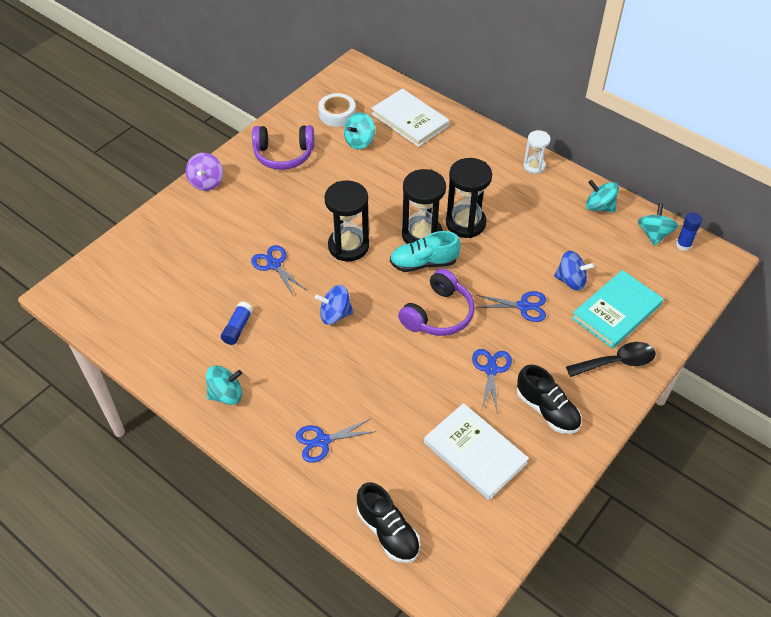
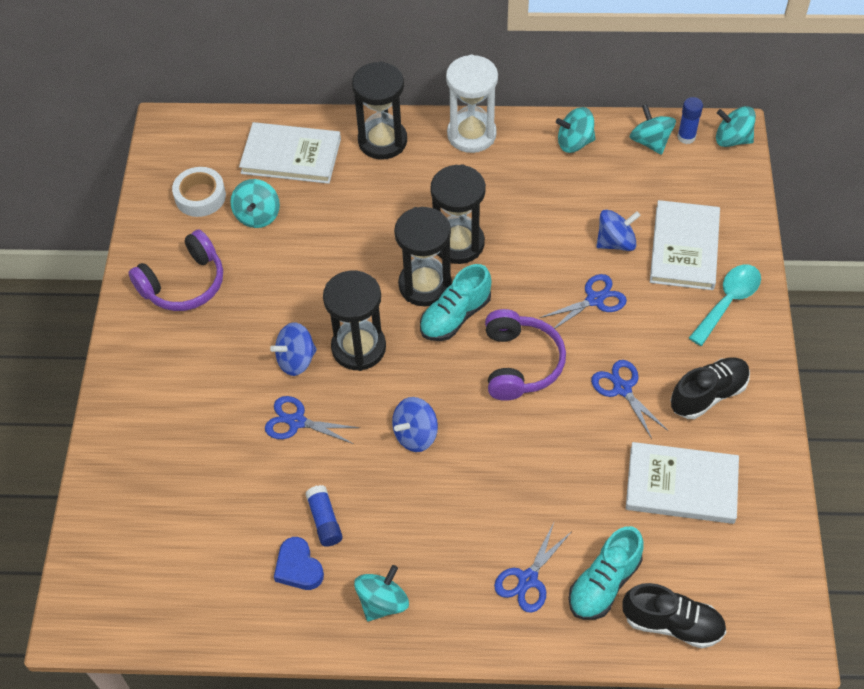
camera: 35 degrees left, 5 degrees up
(199, 343) = (298, 567): none -> blue heart
(206, 182) = (122, 373): purple spinning top -> none
(306, 231) = (296, 360): none -> blue spinning top
(367, 476) = (604, 583): none -> turquoise shoe
(473, 140) = (382, 141): none -> black hourglass
(534, 166) = (471, 134): white hourglass -> white hourglass, size x1.75
(547, 410) = (708, 394): black shoe -> black shoe turned 45 degrees counterclockwise
(616, 311) = (684, 248): turquoise book -> white book
(617, 362) = (728, 301): black spoon -> turquoise spoon
(717, 264) = (732, 139): none -> turquoise spinning top

